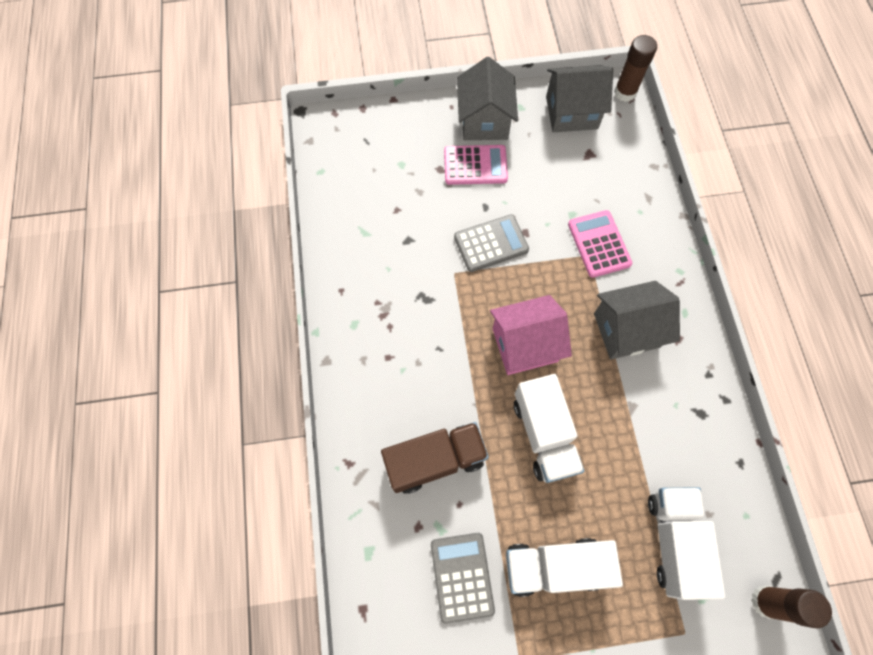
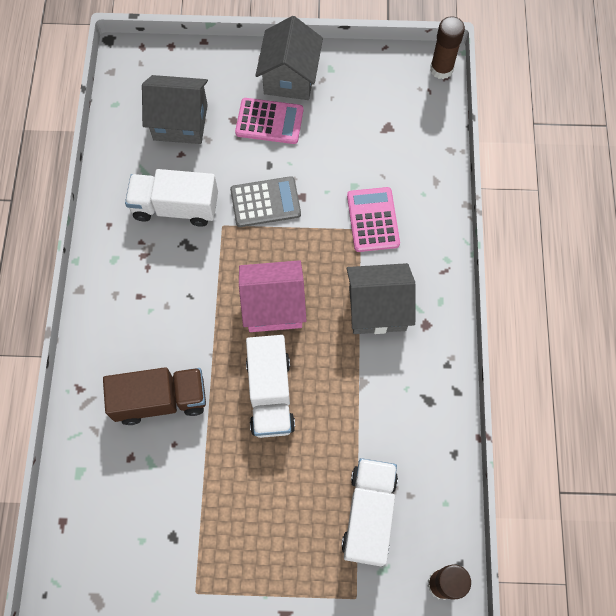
camera: 10 degrees right, 0 degrees up
(462, 576) = (160, 509): grey calculator -> none
(555, 566) = (249, 516): white truck -> white truck (175, 207)
(571, 113) = (381, 82): grey house -> grey house (180, 122)

